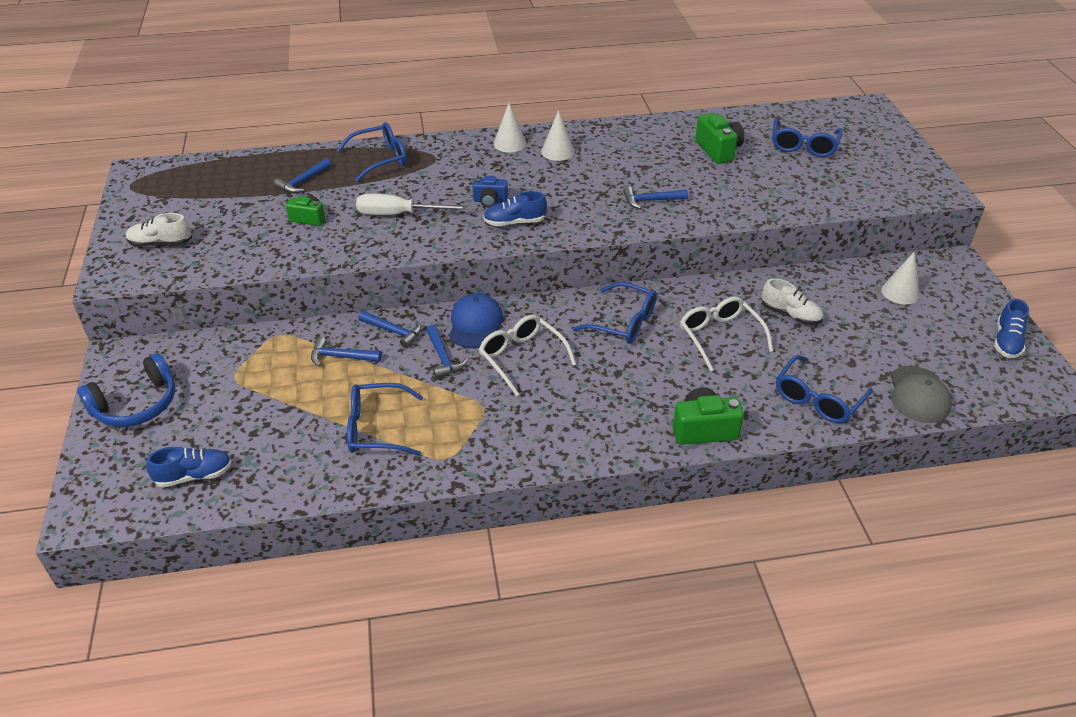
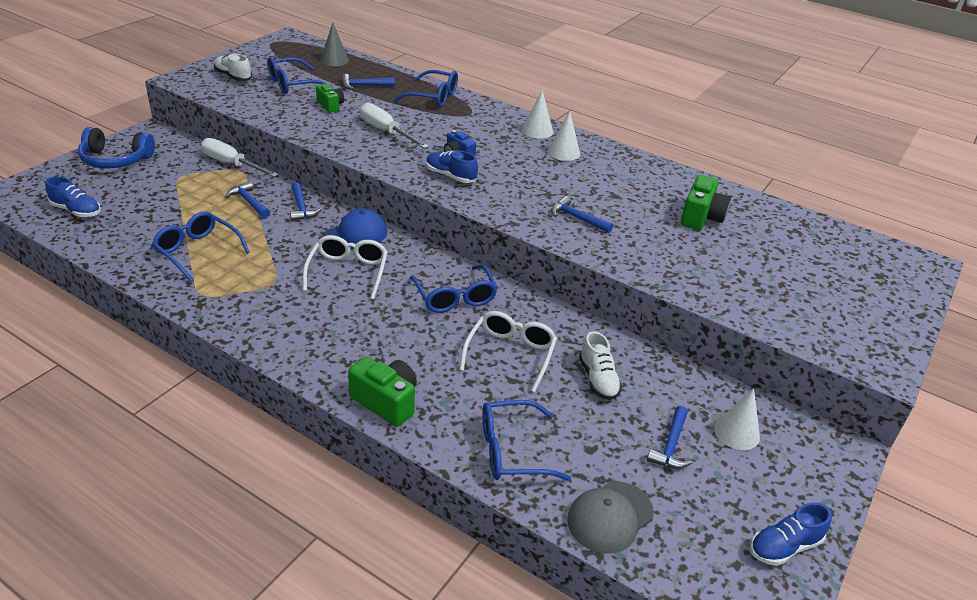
camera: 40 degrees right, 5 degrees down
(228, 171) = (334, 60): none -> grey cone
(261, 334) = (231, 164): none -> white screwdriver
(443, 358) = (302, 240): blue hammer -> blue hammer (671, 446)
(803, 146) = (791, 255): blue glasses -> blue glasses (292, 84)

